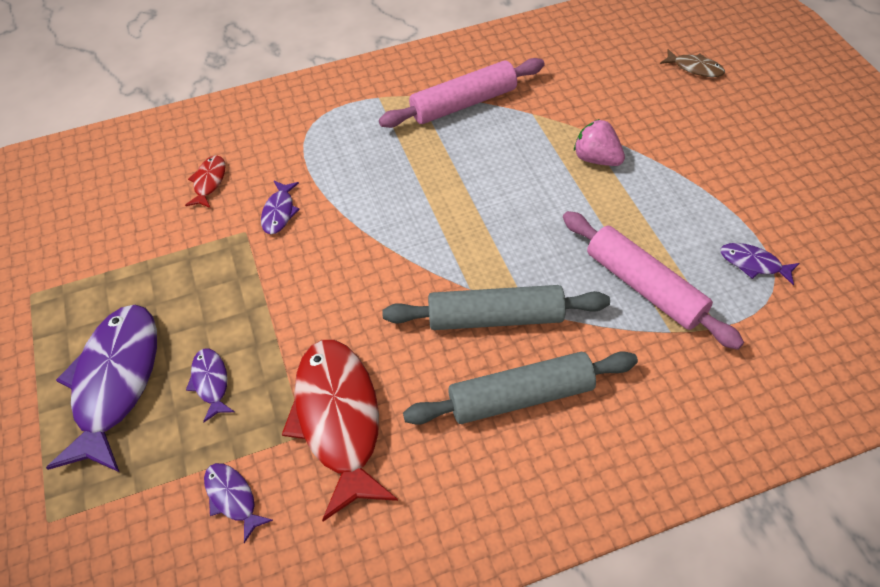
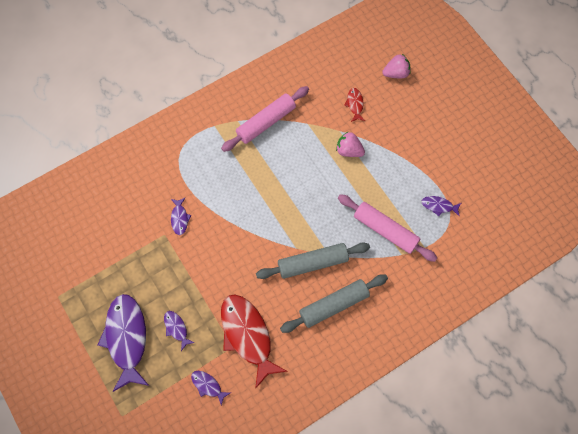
camera: 15 degrees left, 15 degrees up
(209, 182) = (132, 205): red fish -> red fish (355, 104)
(695, 68) = (396, 73): brown fish -> pink strawberry

